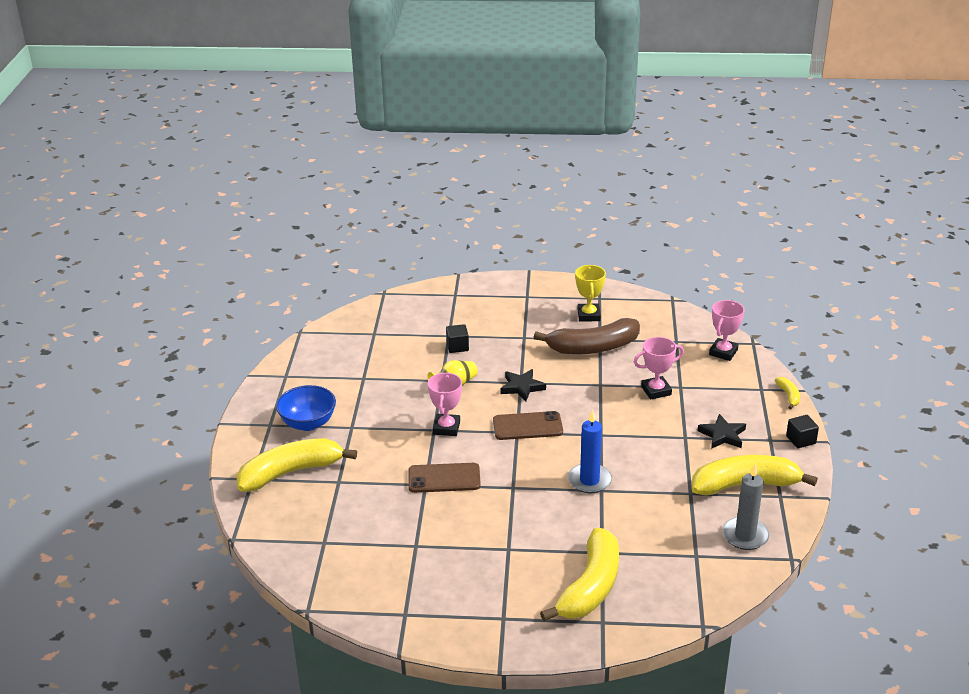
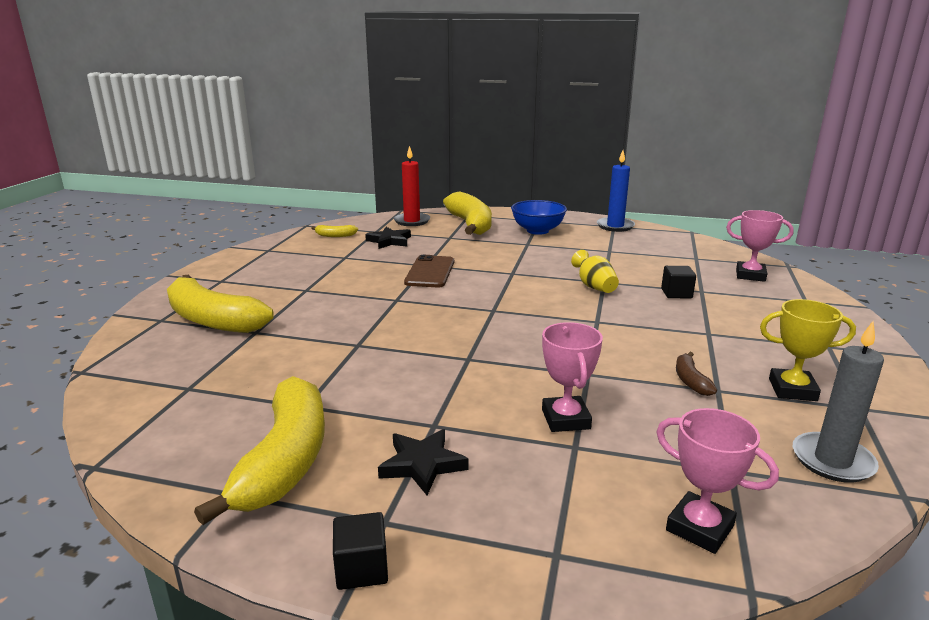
camera: 100 degrees right, 10 degrees down
(282, 520) = (412, 221): none -> red candle
(446, 428) = (513, 278): pink trophy -> pink trophy (750, 275)
(522, 387) = (585, 321): black star -> black star (389, 241)
(527, 426) = (502, 316): brown phone -> none
(589, 480) = (380, 340): blue candle -> blue candle (615, 226)
(593, 347) = (690, 380): brown banana -> brown banana, size x0.43
(745, 536) = (181, 434): grey candle -> grey candle (832, 461)
(788, 396) = (521, 595): yellow banana -> yellow banana (335, 235)

